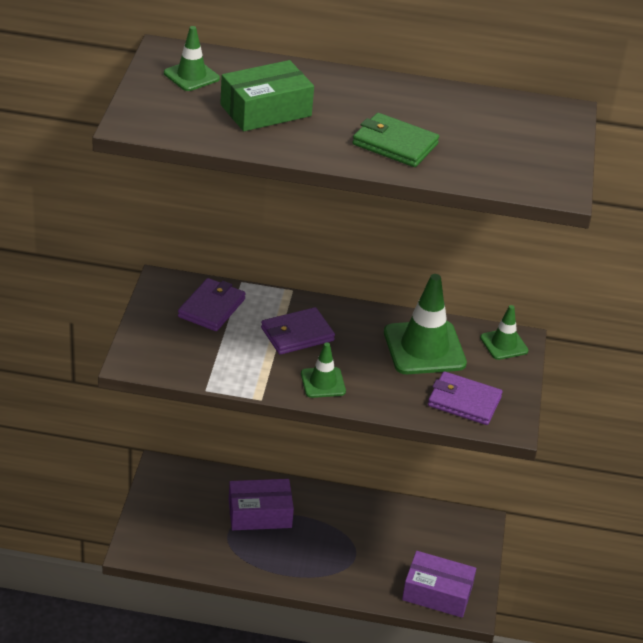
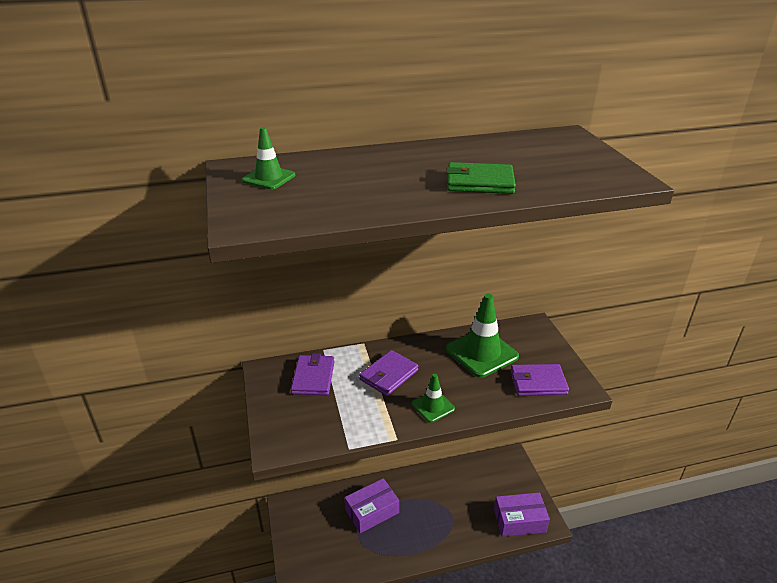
camera: 20 degrees left, 5 degrees down
(265, 110) = (353, 186): green box -> none
(504, 344) = (528, 331): green traffic cone -> none

